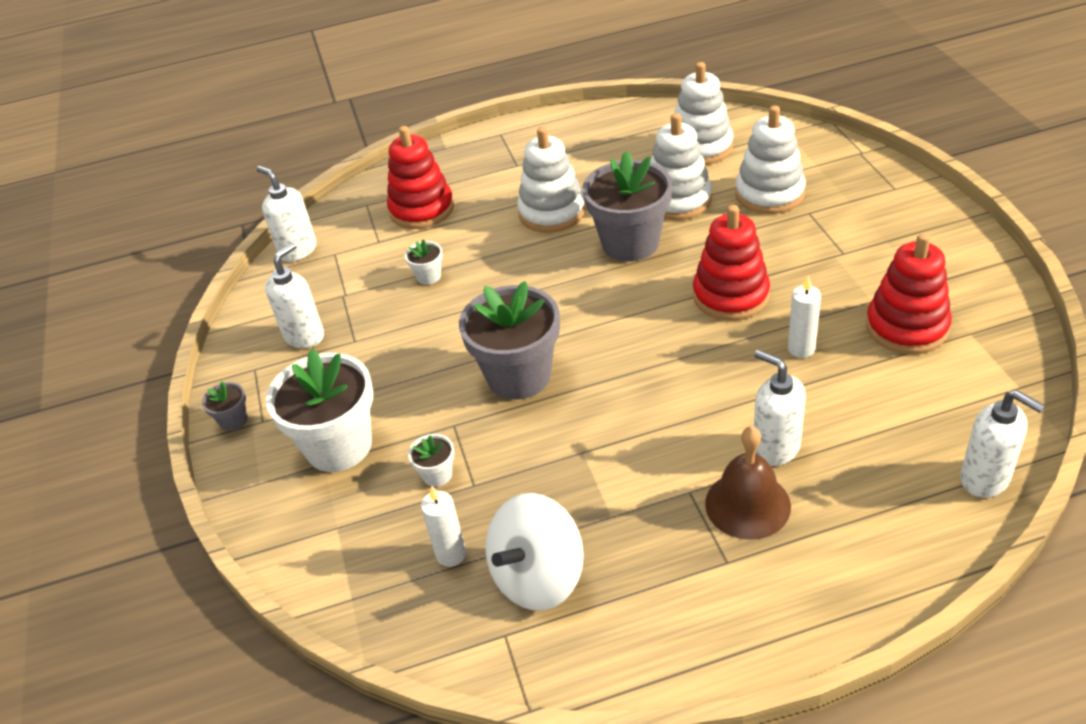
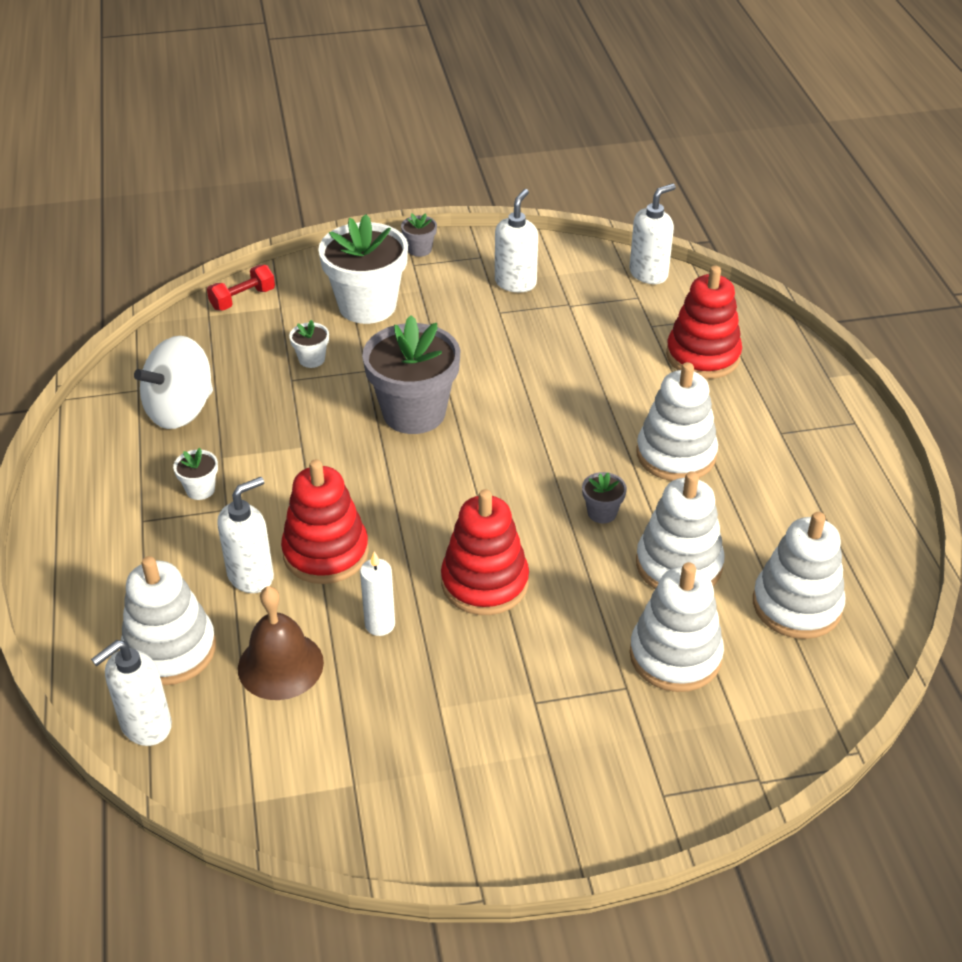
camera: 90 degrees right, 0 degrees up
(304, 336) = (515, 283): white soap dispenser -> white soap dispenser turned 105 degrees counterclockwise
(318, 569) = (243, 299): none -> red dumbbell
(428, 276) = (583, 359): white flower pot -> white flower pot (200, 489)
(451, 554) = (225, 365): white candle -> none
(538, 577) = (180, 410): white spinning top -> white spinning top turned 90 degrees counterclockwise
(630, 243) = (602, 513): grey flower pot -> grey flower pot, size x0.43
(747, 504) = (194, 544): brown bell -> brown bell (280, 665)
(890, 486) = (170, 649): none -> white stacking toy
(906, 327) = (383, 726): red stacking toy -> red stacking toy (326, 552)

